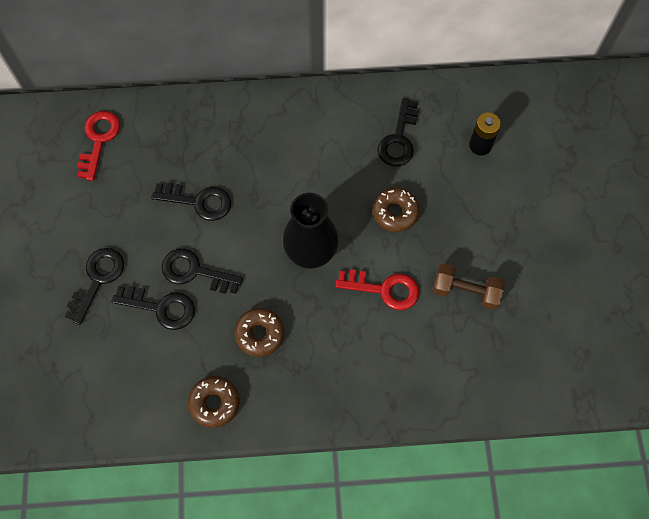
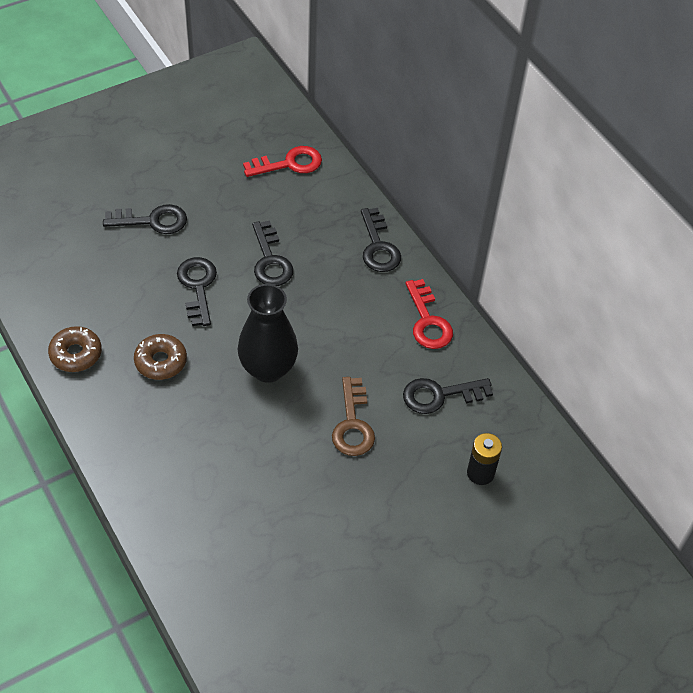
camera: 60 degrees right, 15 degrees down
(161, 307) = (149, 276): black key -> black key (378, 246)
(384, 289) = (261, 446): red key -> red key (428, 321)
(395, 212) = (353, 424): brown donut -> brown key
(465, 291) = (298, 521): brown dumbbell -> none

